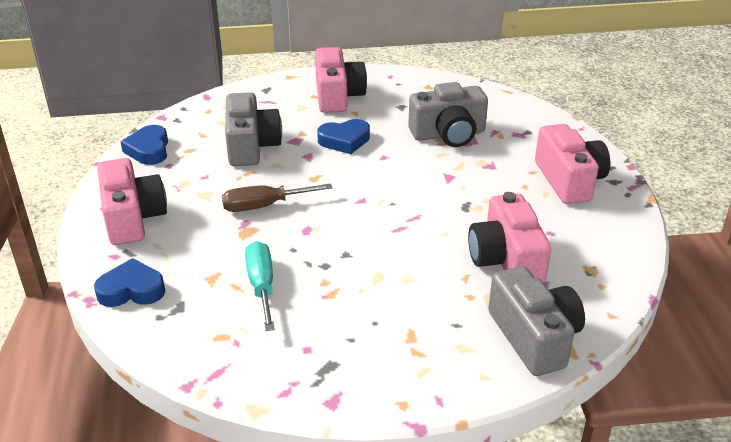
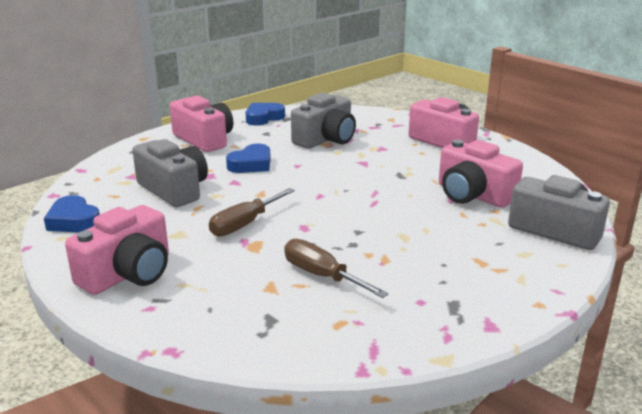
camera: 35 degrees left, 10 degrees down
(131, 290) = (205, 325): blue heart -> blue heart (263, 118)
(133, 218) = (128, 273): pink camera -> pink camera turned 90 degrees clockwise
(262, 286) = (322, 276): turquoise screwdriver -> brown screwdriver

